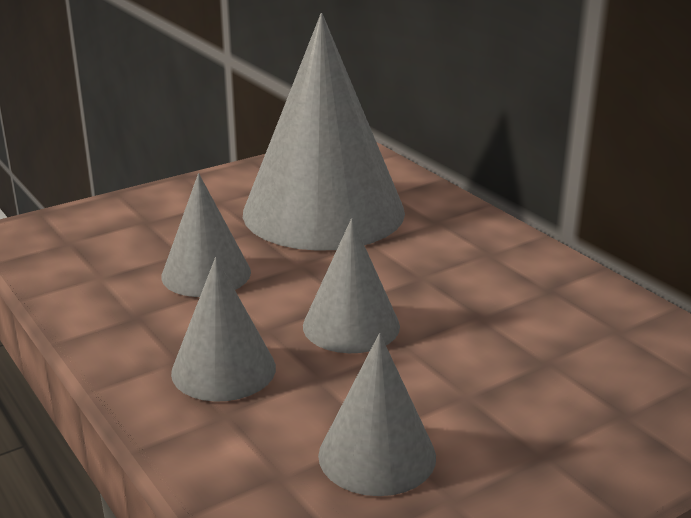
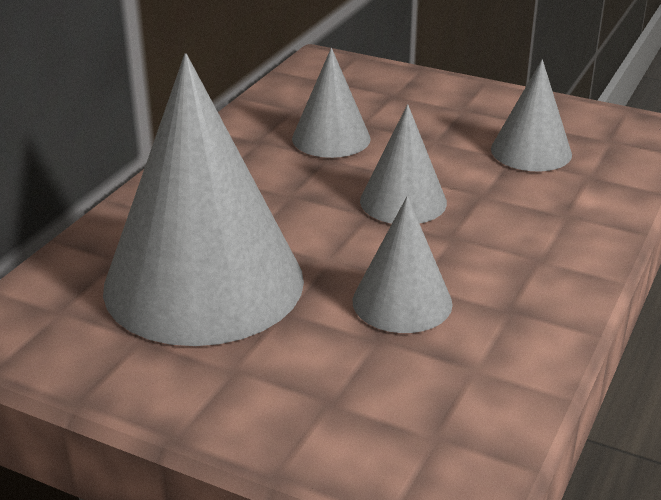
camera: 120 degrees left, 5 degrees up
(223, 369) = (524, 233): grey cone -> grey cone (331, 138)

